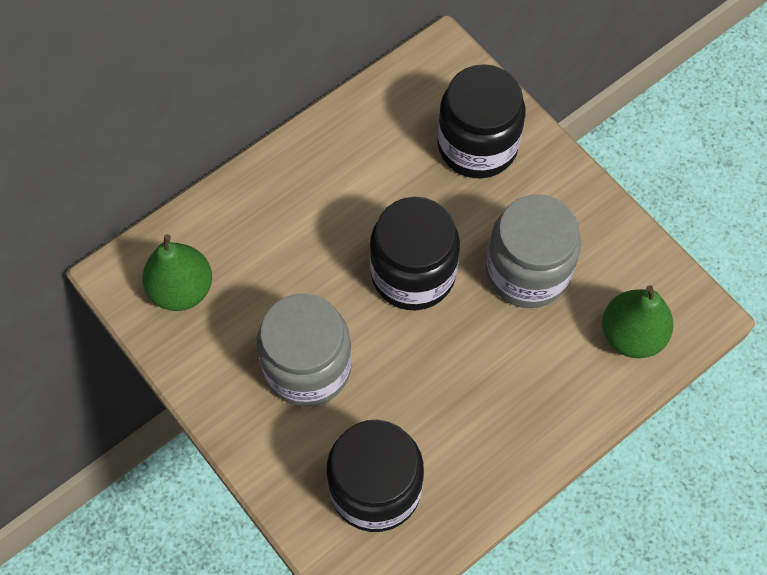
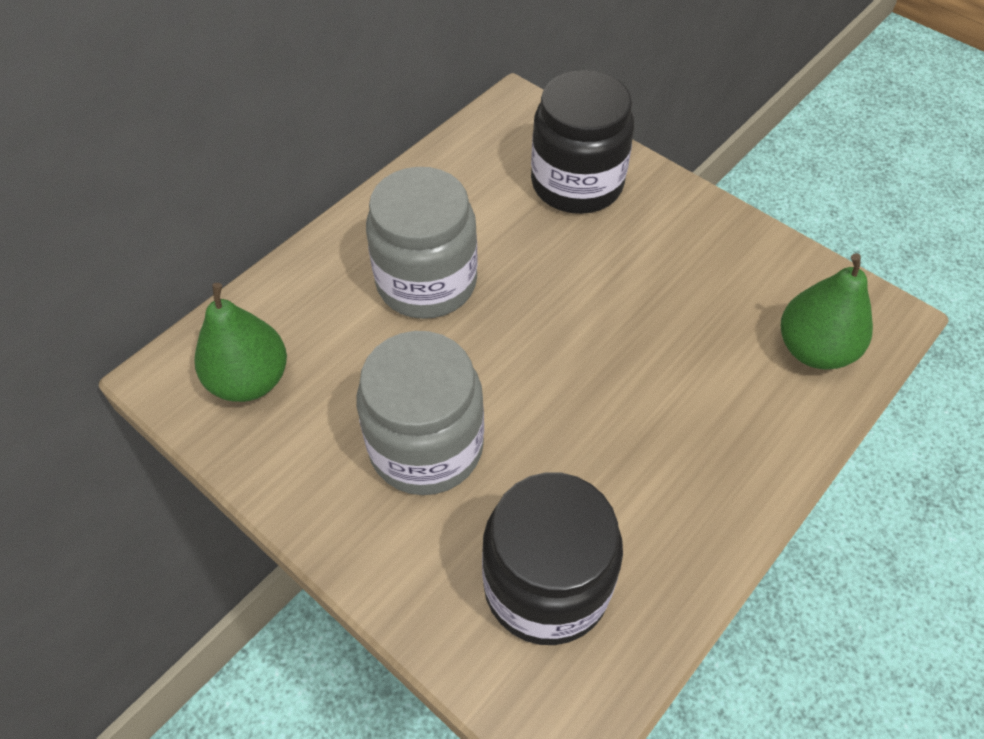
camera: 10 degrees left, 10 degrees down
(413, 273) = (535, 321): black jar -> none
(527, 271) = (670, 300): grey jar -> grey jar (426, 282)

